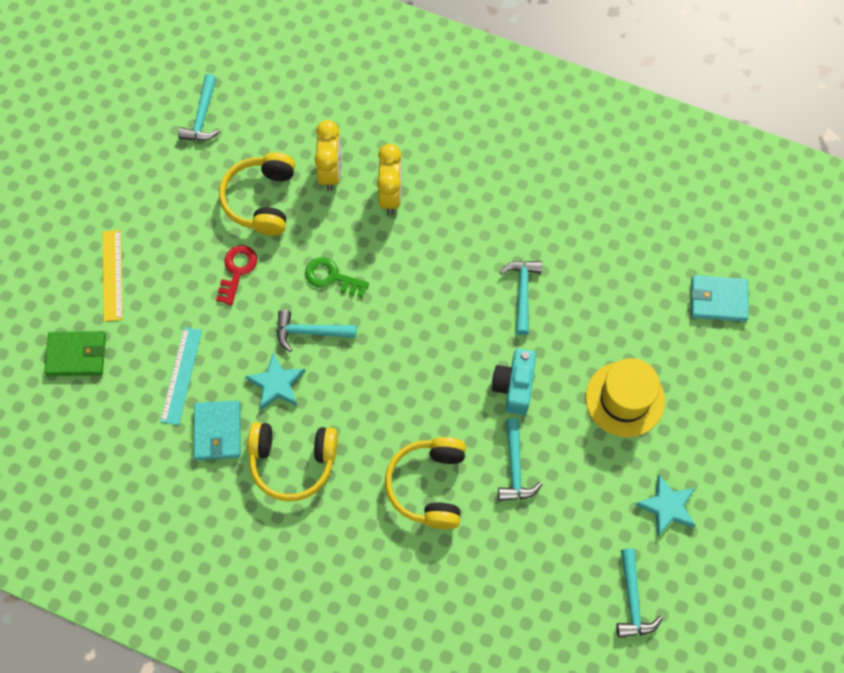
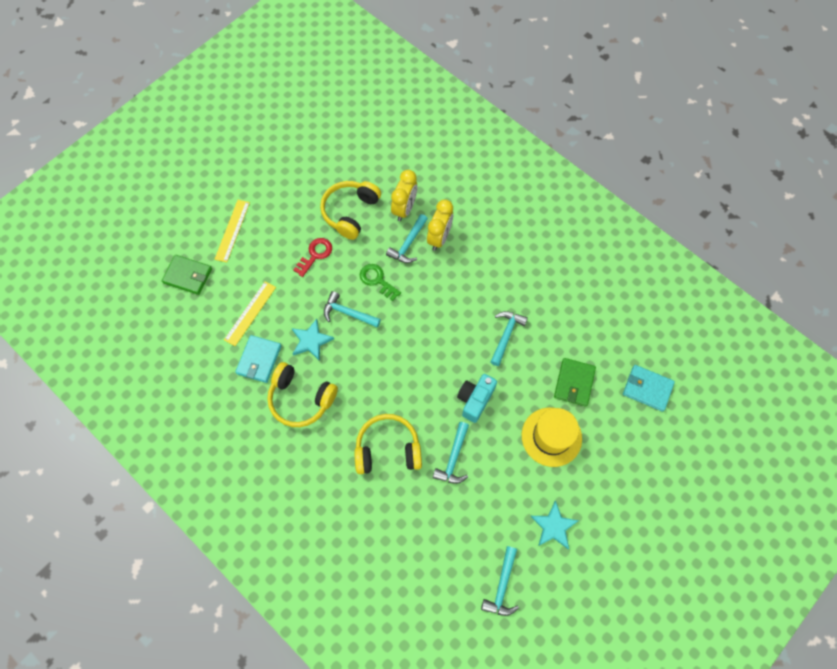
camera: 20 degrees right, 0 degrees up
(181, 375) = (250, 313): turquoise ruler -> yellow ruler
(202, 116) = (333, 144): turquoise hammer -> turquoise hammer (408, 244)
(429, 485) = (388, 449): yellow headphones -> yellow headphones turned 60 degrees clockwise
(628, 323) = (574, 383): none -> green wallet

